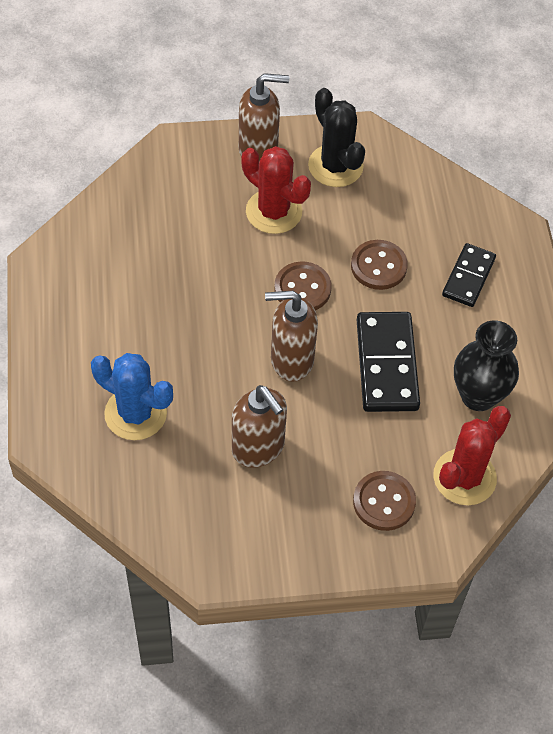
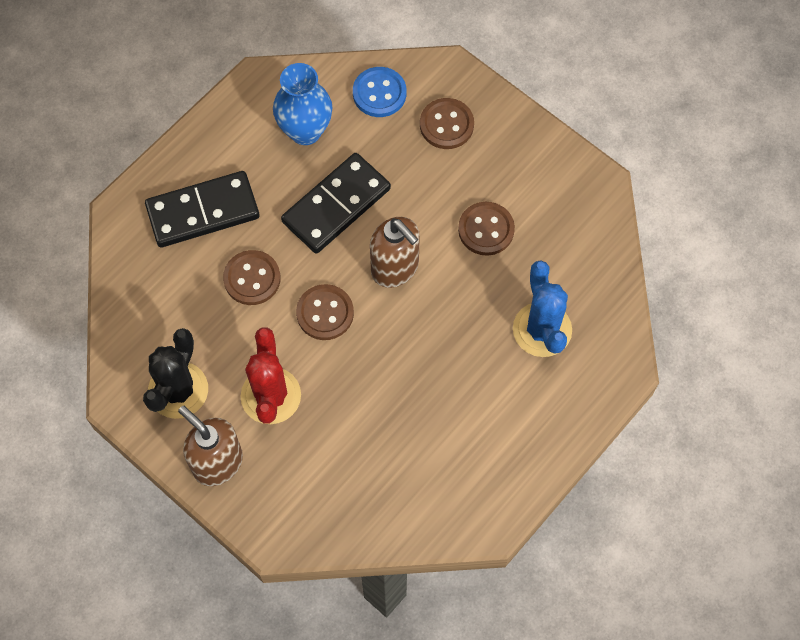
camera: 130 degrees left, 10 degrees up
(258, 448) = (486, 229): brown soap dispenser -> brown button
(464, 477) = (379, 93): red cactus -> blue button
(468, 277) = (203, 212): black domino -> black domino, size x1.57
(478, 396) = (305, 131): black vase -> blue vase

